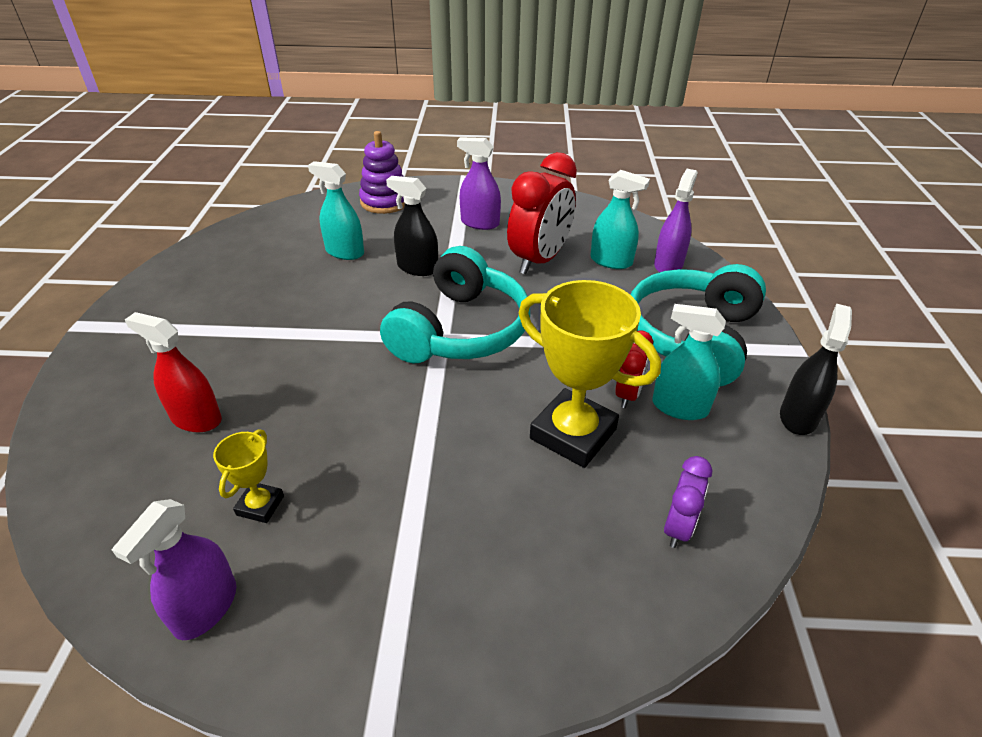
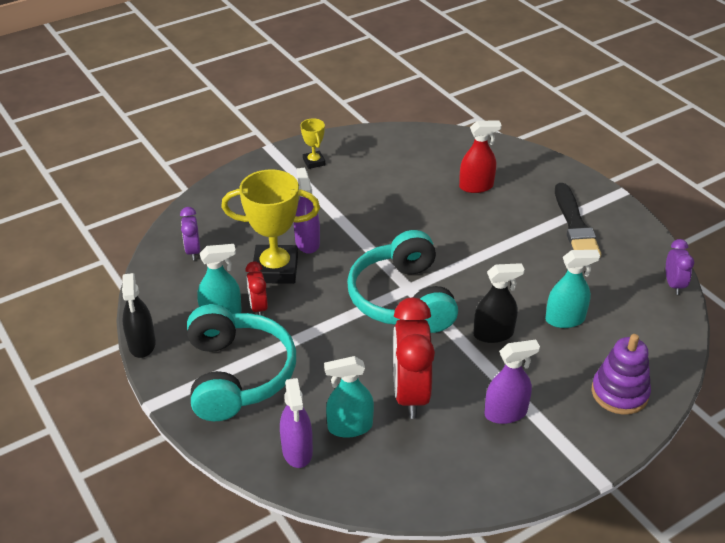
camera: 145 degrees right, 0 degrees up
(190, 316) = (575, 225): none -> black brush
(206, 607) = (368, 144): purple spray bottle -> purple spray bottle (307, 242)
(220, 235) = (673, 285): none -> purple clock
(260, 505) = (393, 174): yellow trophy -> yellow trophy (314, 162)

